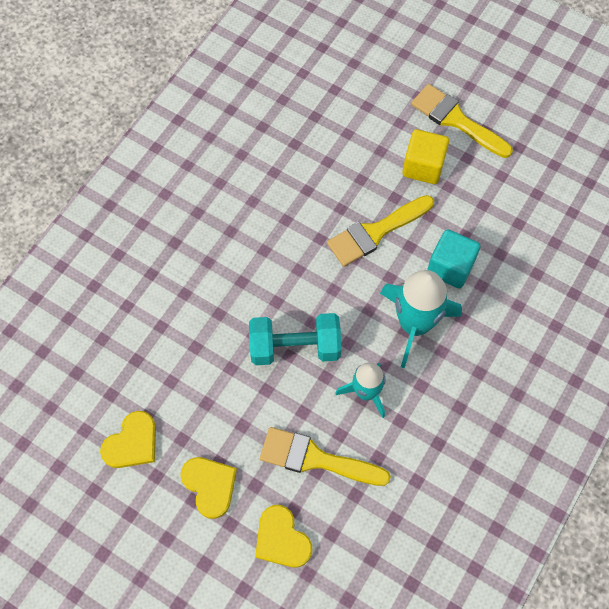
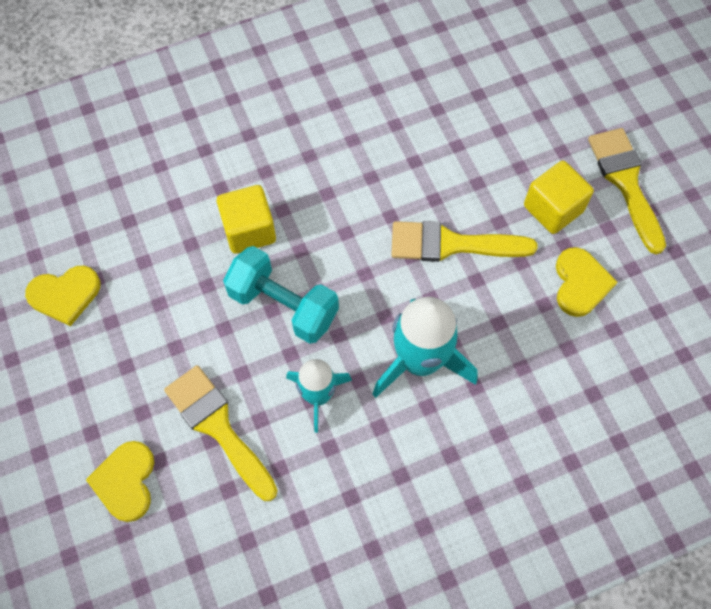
camera: 35 degrees right, 0 degrees up
(210, 485) = (101, 383): yellow heart -> yellow heart (580, 283)
(229, 311) = (249, 230): none -> yellow cube
(450, 267) = (503, 327): turquoise cube -> none

